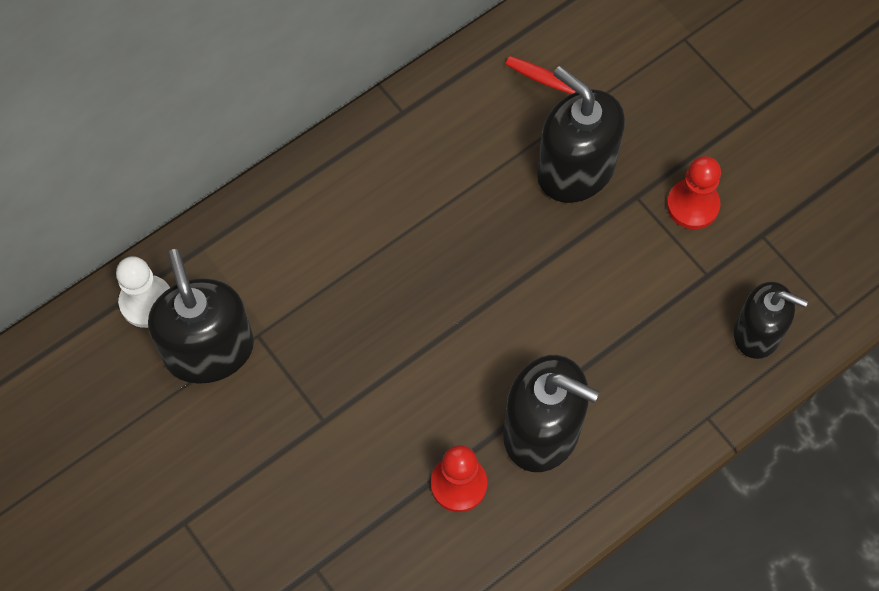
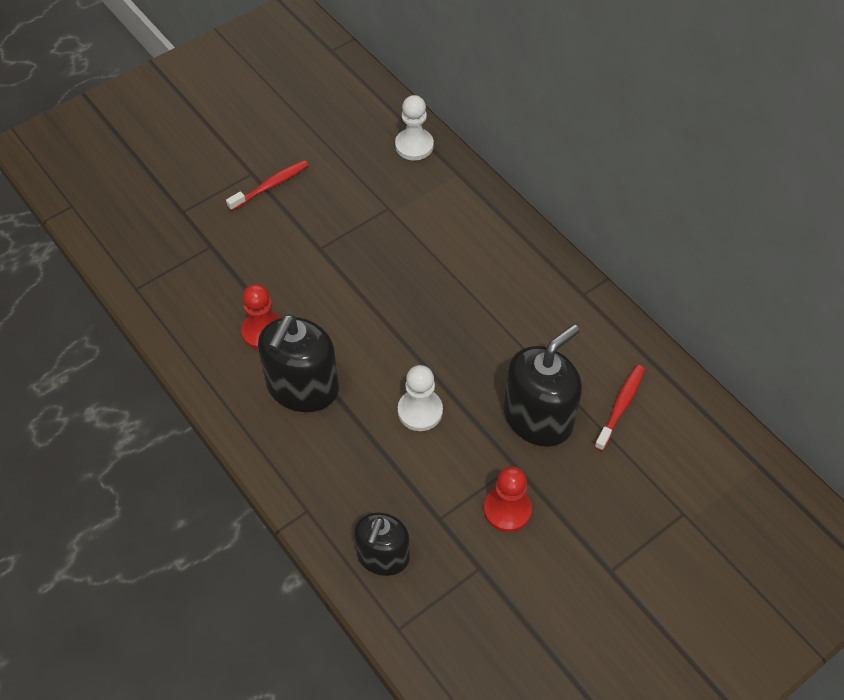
camera: 90 degrees right, 10 degrees down
(208, 492) = (270, 186): none -> red toothbrush
(209, 349) = (377, 181): black soap dispenser -> none
(571, 294) = (420, 411): none -> white pawn

